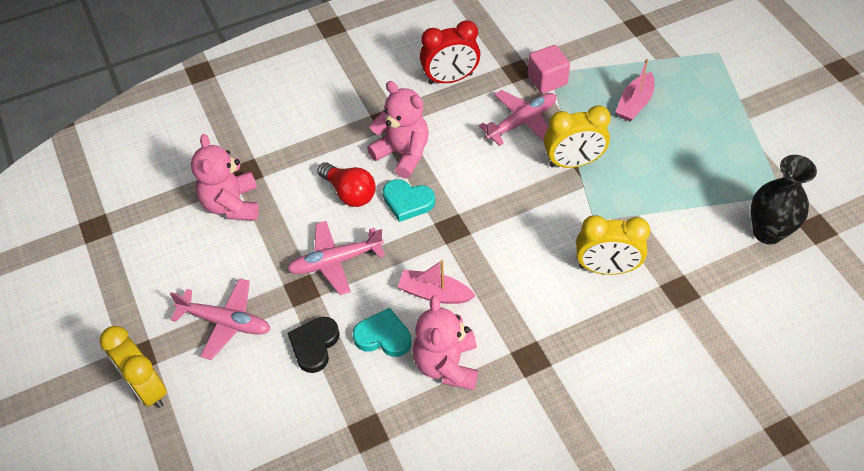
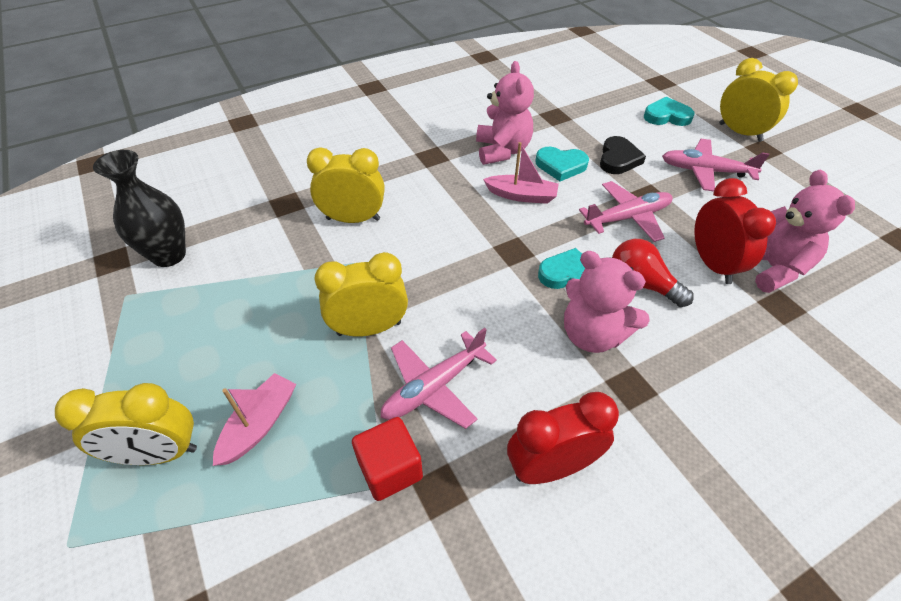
camera: 175 degrees right, 5 degrees down
(221, 425) = (666, 116): none -> turquoise heart
(280, 209) = (713, 264): none -> red clock
(547, 80) = (390, 469): pink cube -> red cube
(692, 90) = (159, 453): none -> yellow clock

